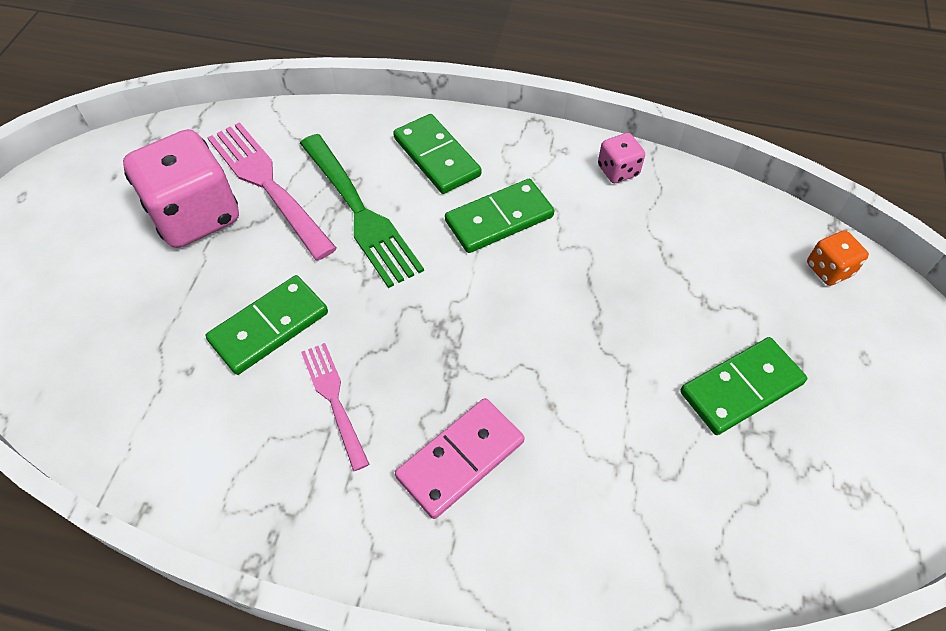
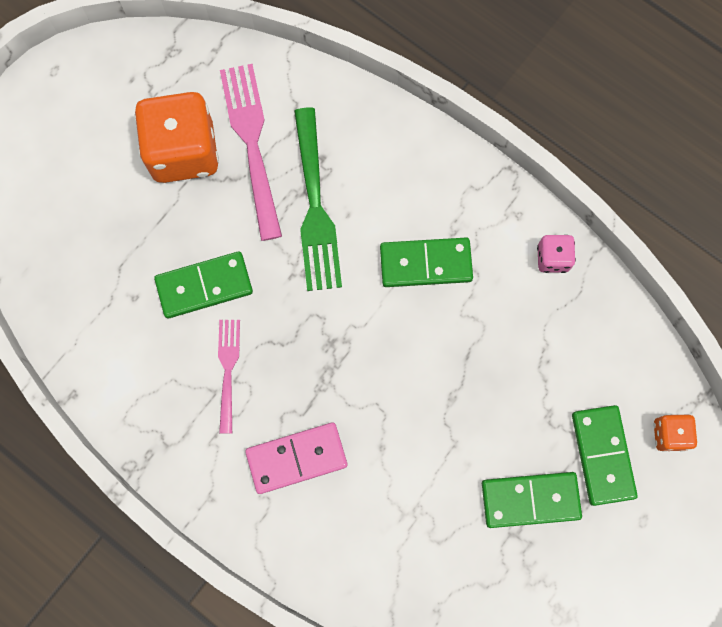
camera: 25 degrees right, 20 degrees up
(195, 216) = (184, 152): pink dice -> orange dice
(437, 157) = (404, 175): green domino -> green domino (603, 455)

